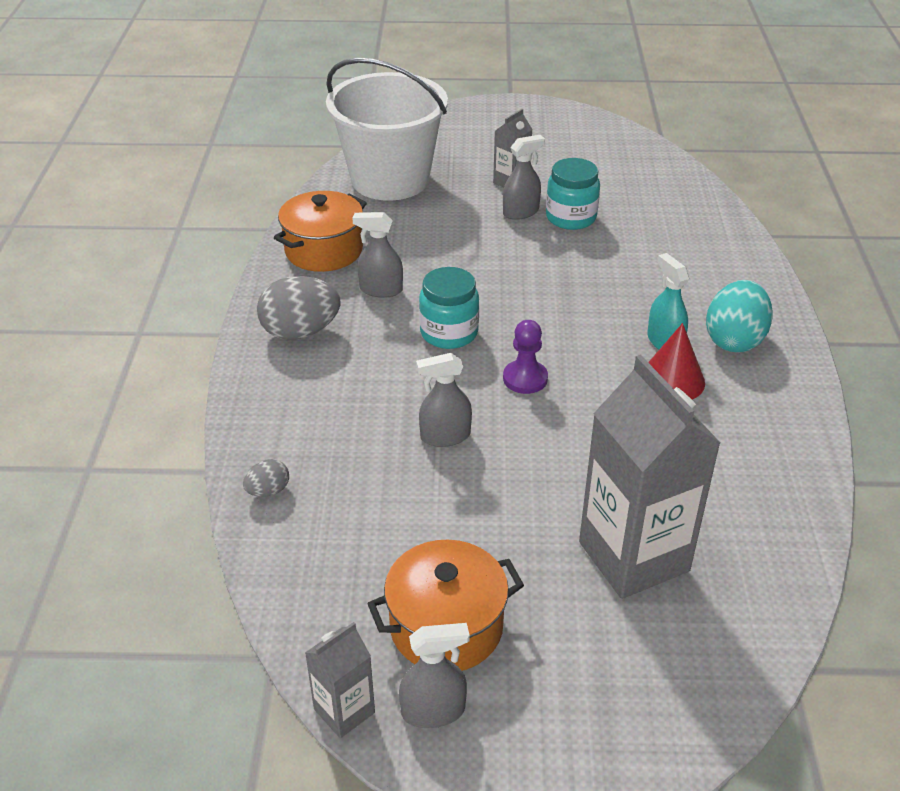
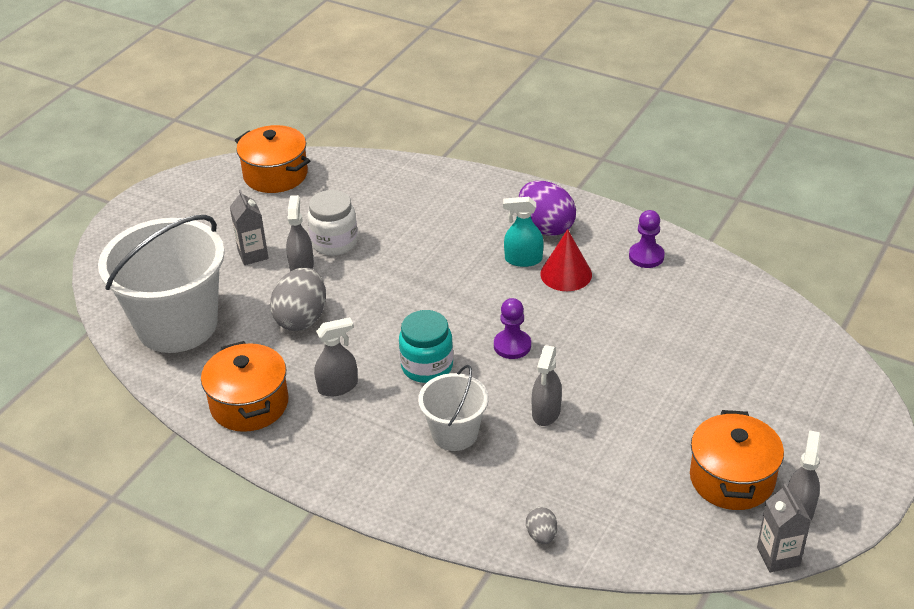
camera: 60 degrees left, 0 degrees up
(300, 332) = (356, 456): grey egg -> grey egg (302, 318)
(370, 383) = (454, 433): none -> white bucket
(381, 290) = (338, 386): grey spray bottle -> grey spray bottle turned 150 degrees counterclockwise
(571, 217) = (334, 242): turquoise jar -> white jar
(629, 153) = (275, 175): none -> orange pot
(633, 556) = (719, 364): grey carton -> none
(734, 340) = (546, 227): turquoise egg -> purple egg
(765, 433) = (646, 256): none -> purple pawn

